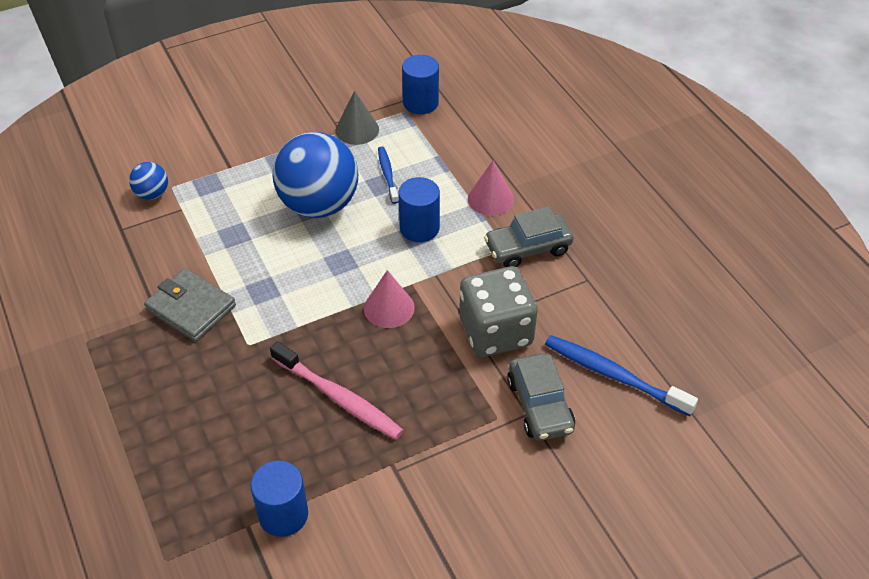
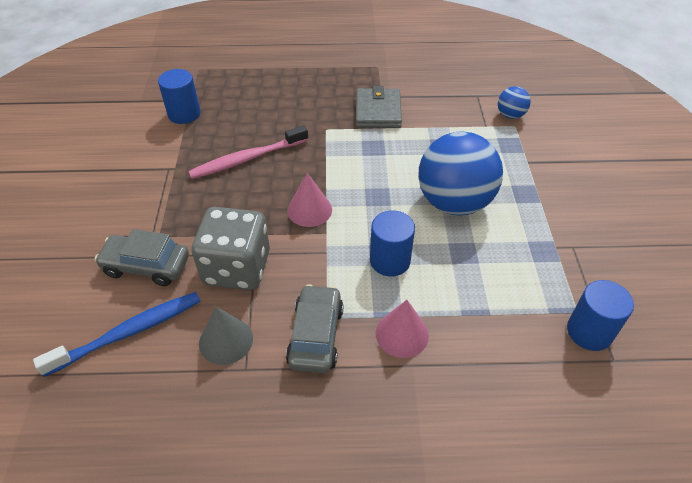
camera: 115 degrees right, 0 degrees up
(191, 308) = (378, 111): grey wallet -> grey wallet turned 60 degrees counterclockwise
(357, 130) = (555, 260): grey cone -> grey cone (226, 340)
(387, 174) = (475, 262): blue toothbrush -> none

